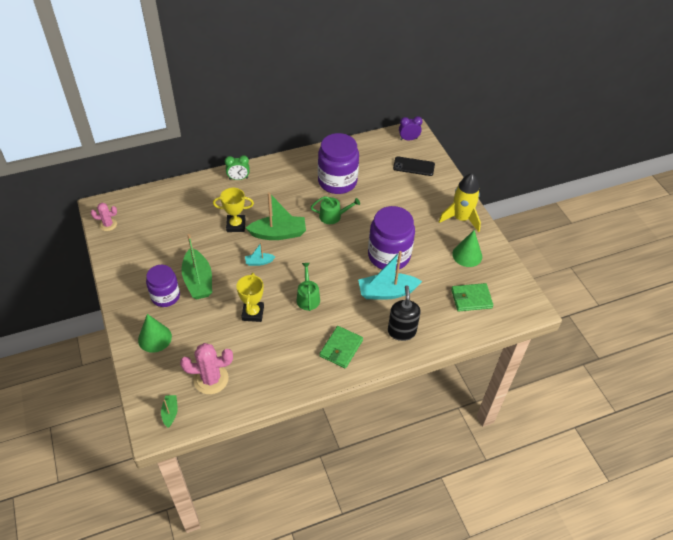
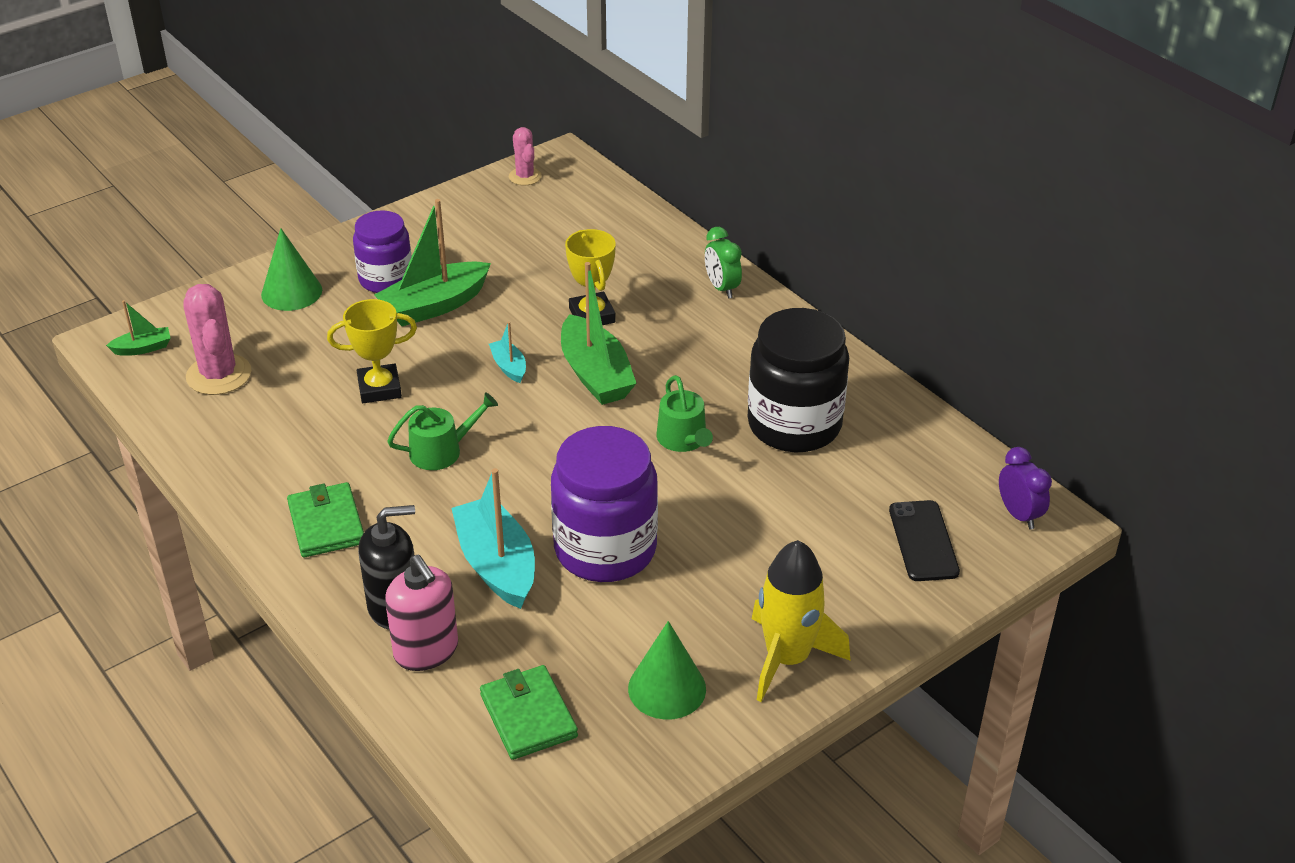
camera: 75 degrees right, 10 degrees down
(337, 181) = (794, 424): purple jar -> black jar
(341, 348) = (326, 524): green wallet -> green wallet turned 60 degrees clockwise
(429, 325) = (426, 651): none -> pink soap dispenser

